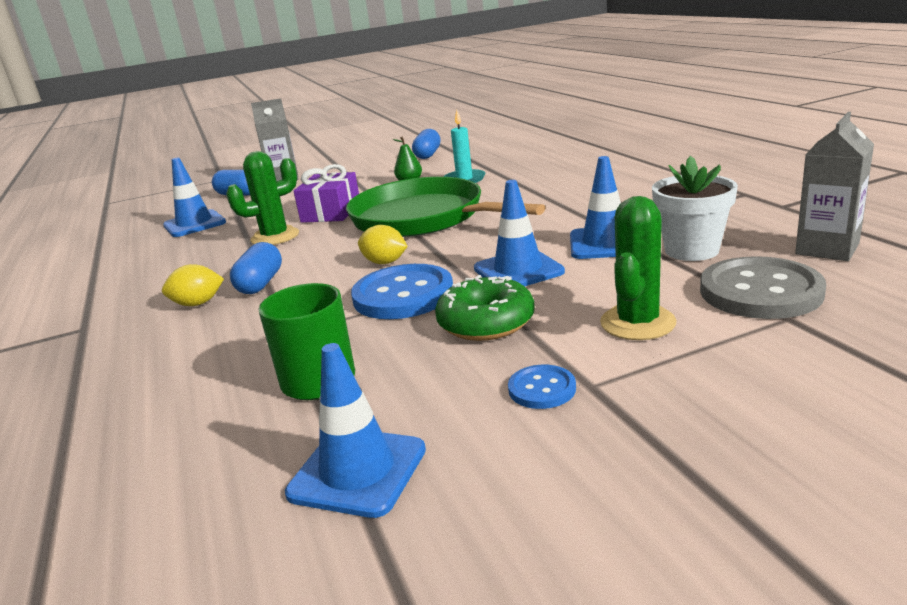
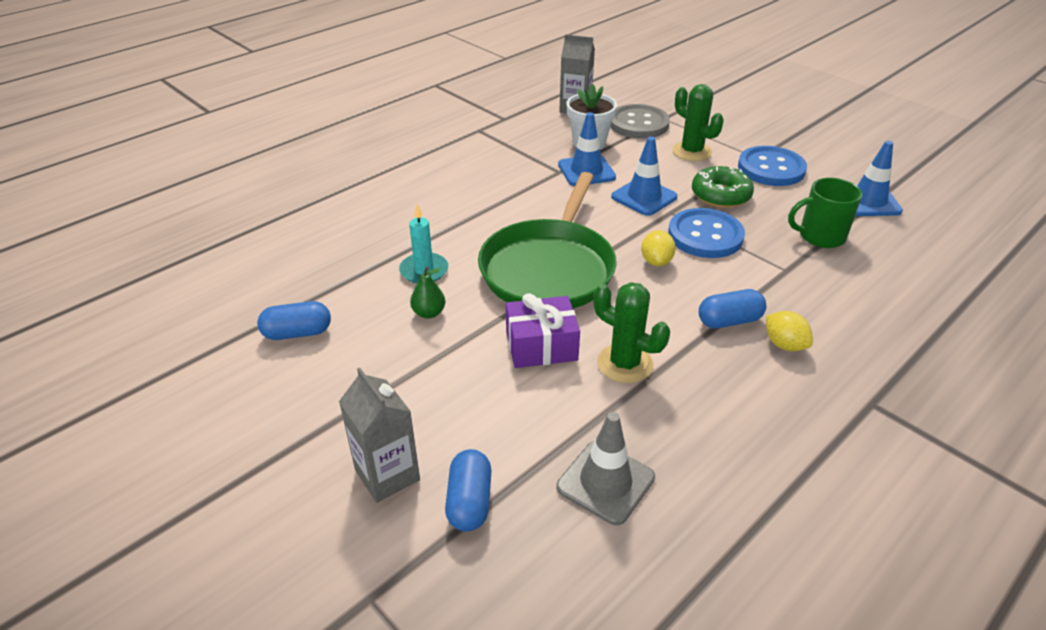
camera: 115 degrees left, 15 degrees up
(194, 224) = (605, 482): blue traffic cone -> grey traffic cone
(542, 389) = (771, 168): blue button -> blue button, size x2.01
(637, 323) = (691, 151): green cactus -> green cactus turned 45 degrees clockwise

